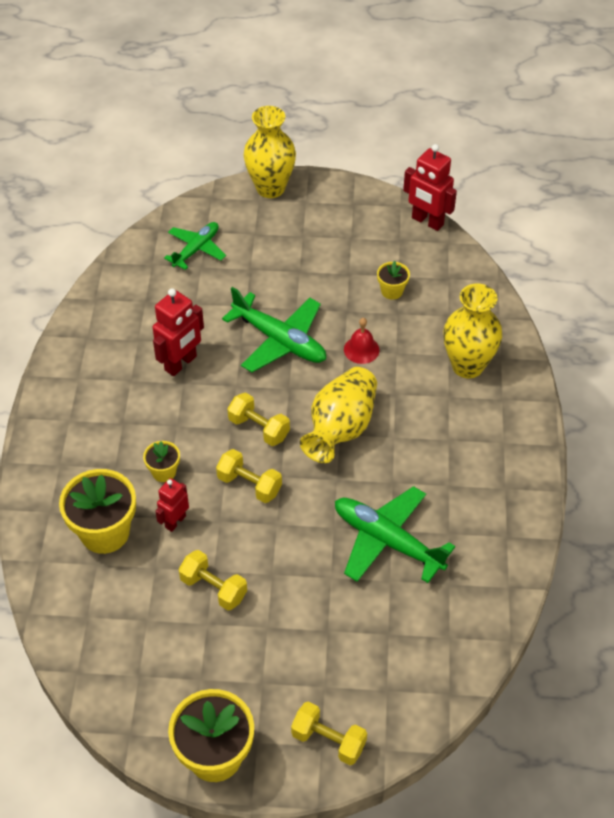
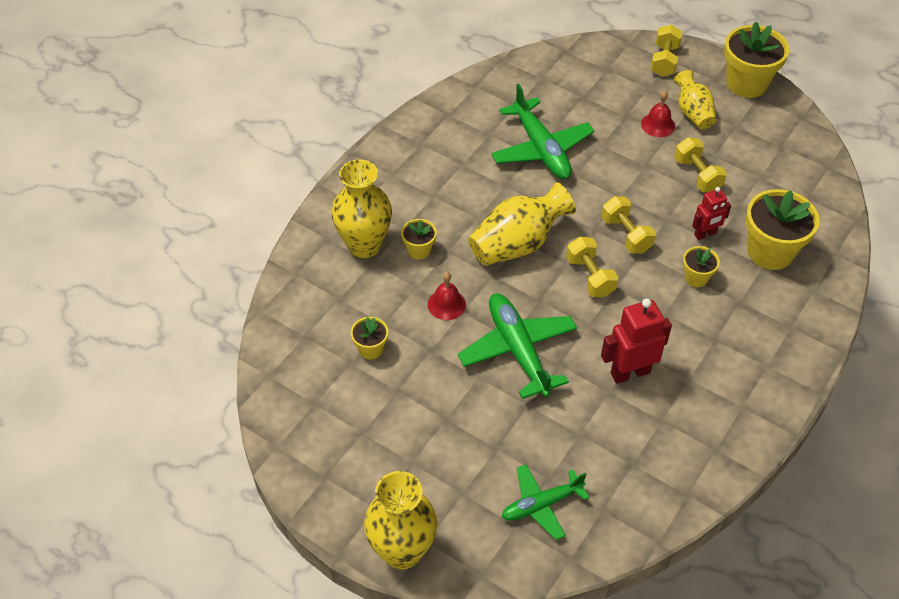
camera: 150 degrees left, 0 degrees up
(257, 673) = (693, 113): none -> yellow vase
(286, 635) = (658, 125): none -> red bell
(328, 740) = (664, 61): yellow dumbbell -> yellow dumbbell turned 45 degrees clockwise
(419, 383) = (419, 250): none -> yellow flower pot
(427, 221) = (267, 411): red robot -> none

